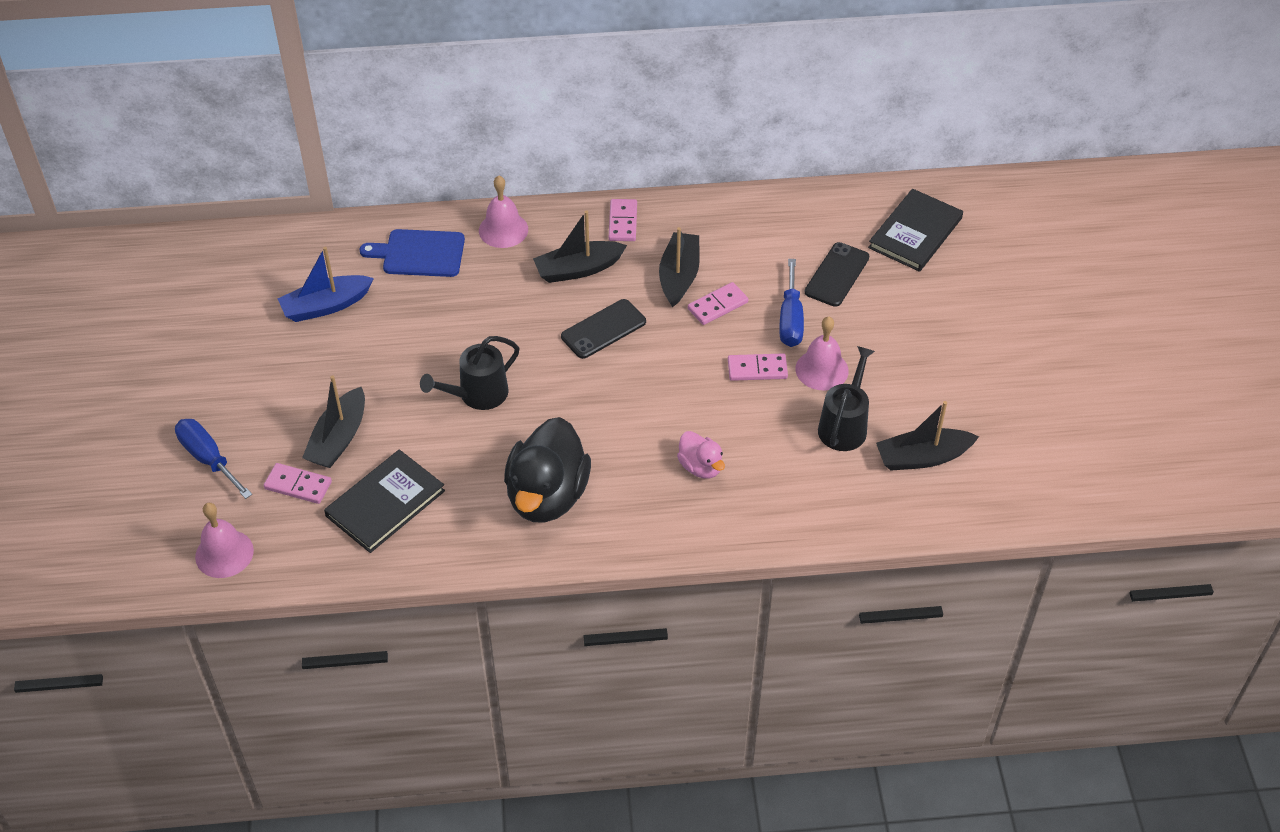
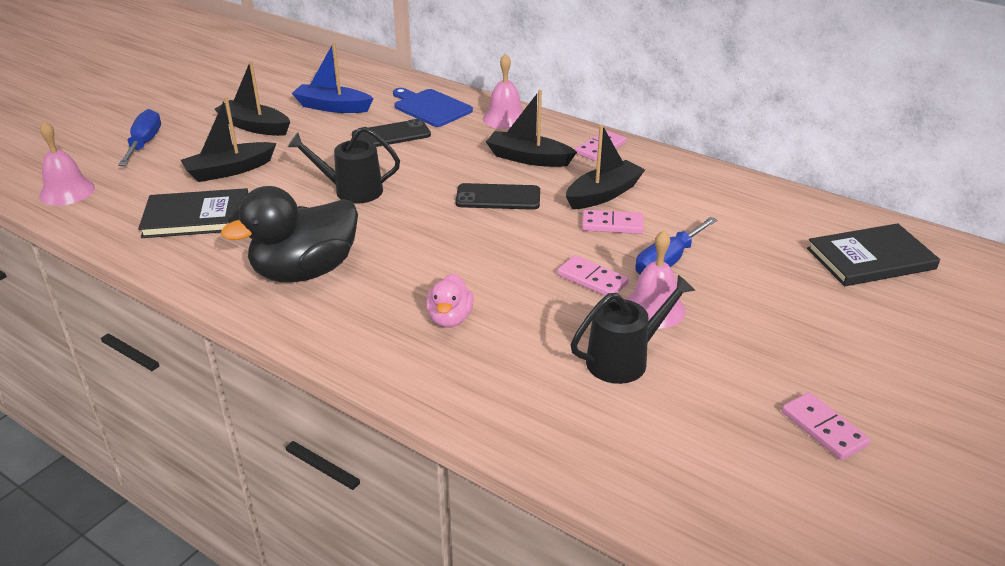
camera: 40 degrees right, 15 degrees down
(298, 485) = (166, 181): pink domino -> pink domino (823, 428)
(837, 275) = (751, 253): black phone -> black phone (391, 135)
(922, 457) = (677, 429): black boat -> black boat (255, 126)

